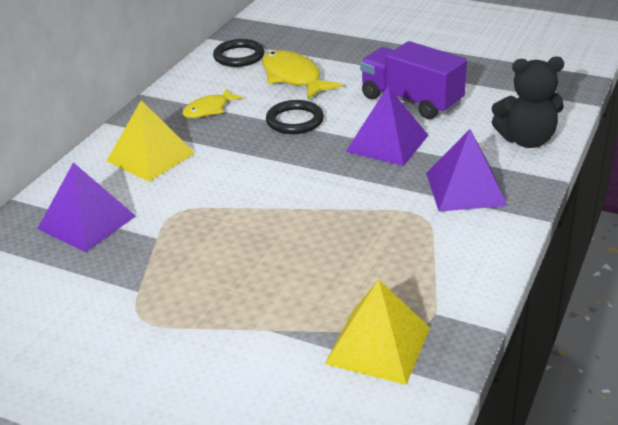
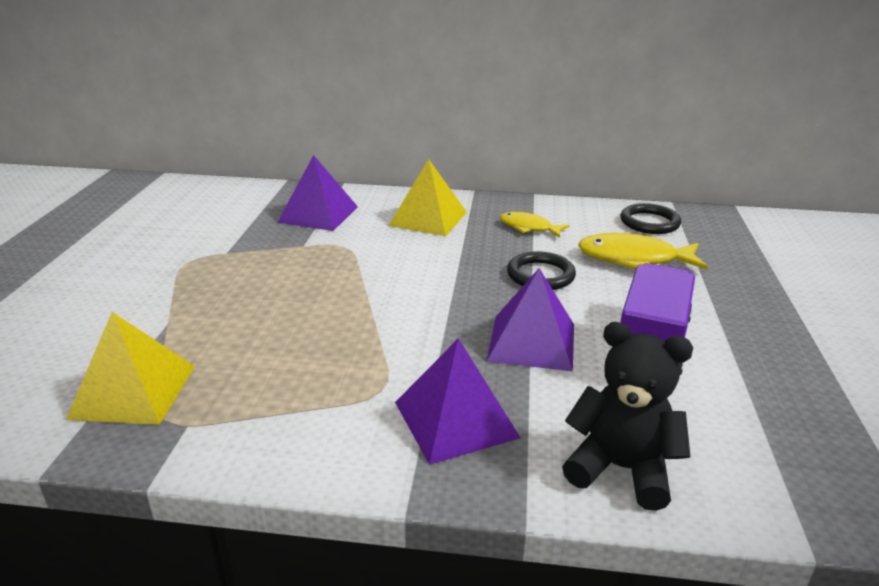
camera: 70 degrees right, 5 degrees down
(293, 77) = (633, 259): yellow fish -> yellow fish turned 120 degrees counterclockwise
(526, 140) = (621, 468): black teddy bear -> black teddy bear turned 135 degrees clockwise

